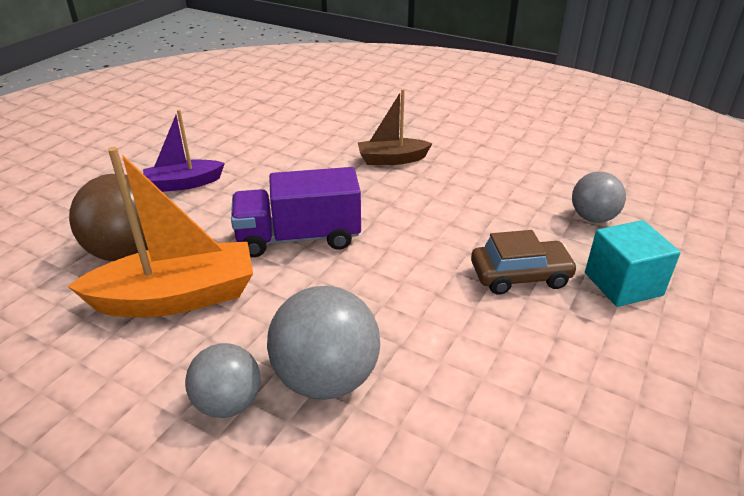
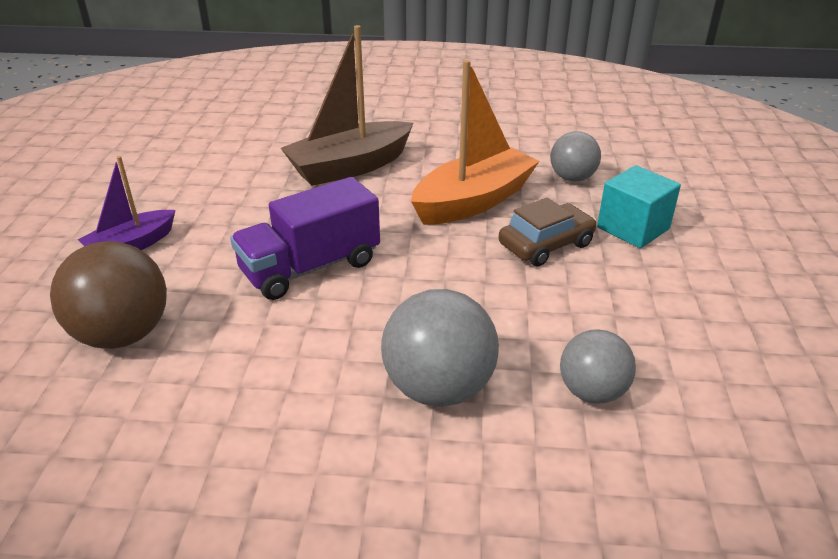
camera: 25 degrees left, 0 degrees up
(177, 297) = (222, 363): orange boat -> orange boat (473, 201)
(228, 403) = (360, 443): grey ball -> grey ball (592, 392)
(392, 159) = (349, 167): brown boat -> brown boat, size x1.70

